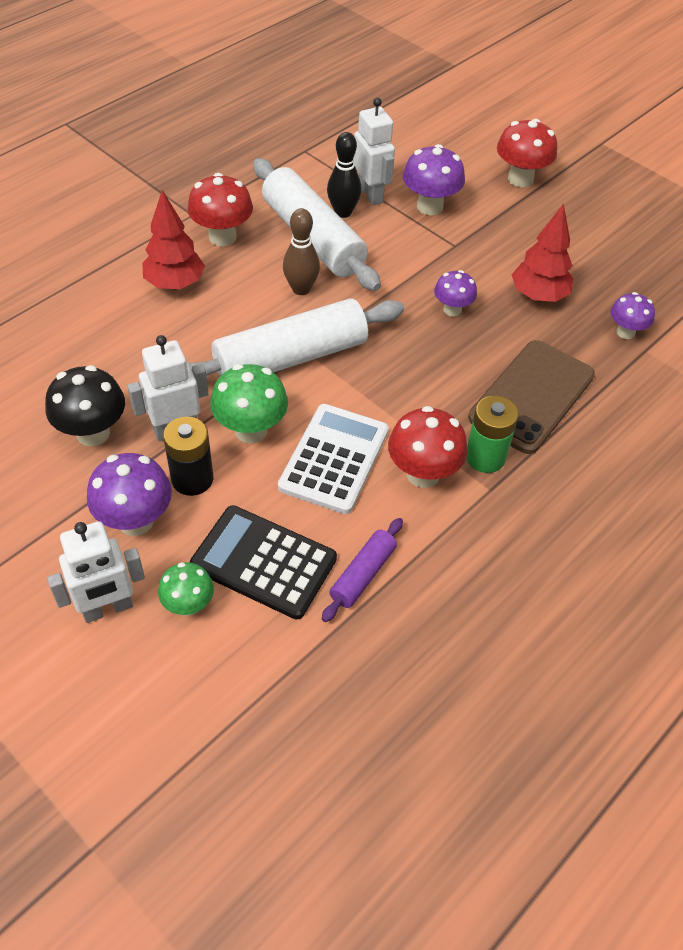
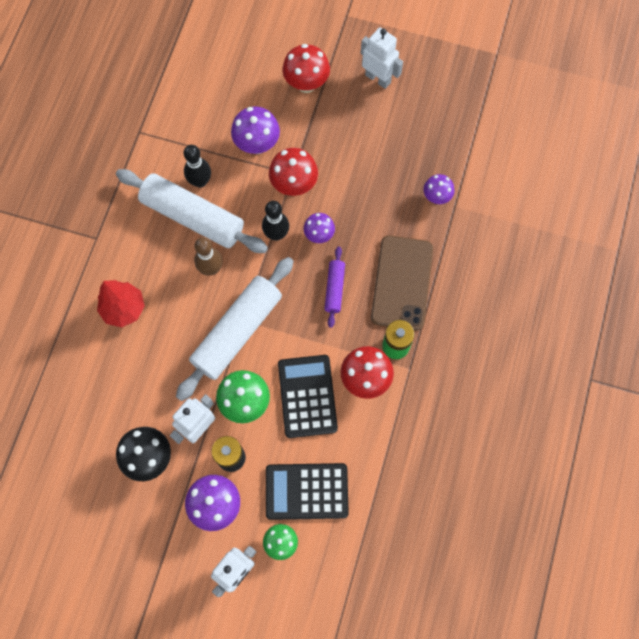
camera: 25 degrees left, 20 degrees up
(222, 237) = (130, 249): red mushroom -> red mushroom (294, 185)
(334, 459) = (307, 396): white calculator -> black calculator
(363, 575) = (366, 468): purple rolling pin -> purple rolling pin (334, 289)
(371, 194) = (210, 153): white robot -> white robot (378, 78)
(400, 289) = (276, 234): none -> black bowling pin
(538, 296) = (368, 193): red tree -> none

